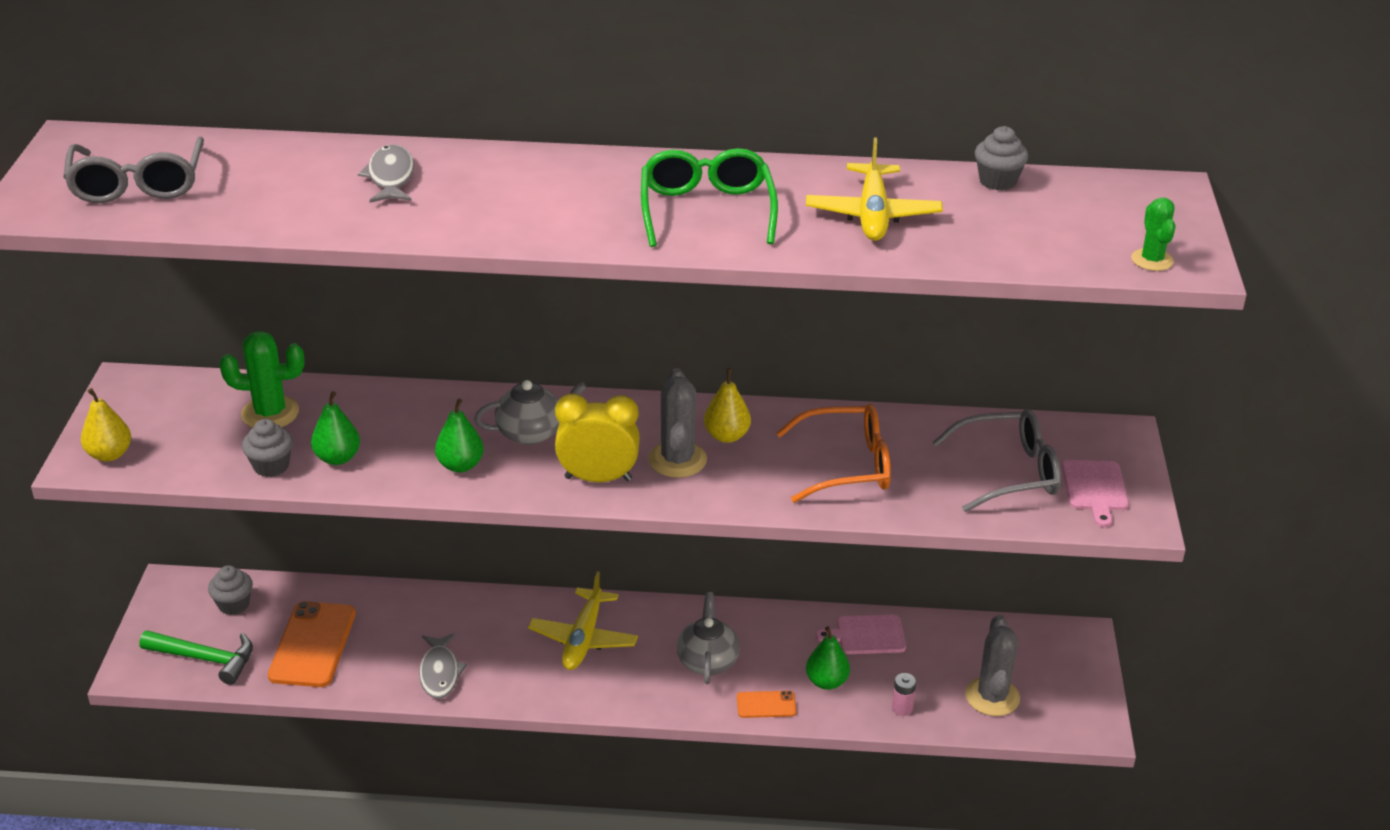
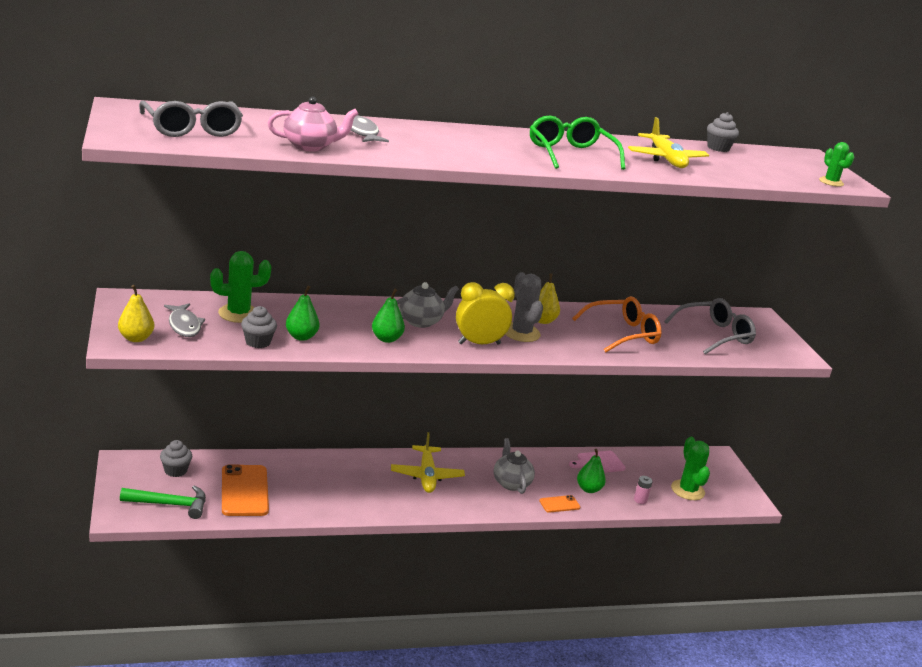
camera: 20 degrees left, 10 degrees down
(289, 213) = (310, 146): none -> pink teapot
(440, 673) = (341, 501): grey fish -> grey fish (184, 325)
(992, 697) = (687, 490): grey cactus -> green cactus
(1095, 488) = (765, 341): pink cutting board -> none

